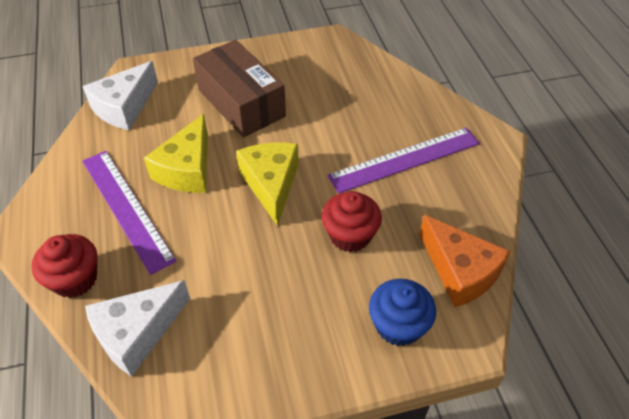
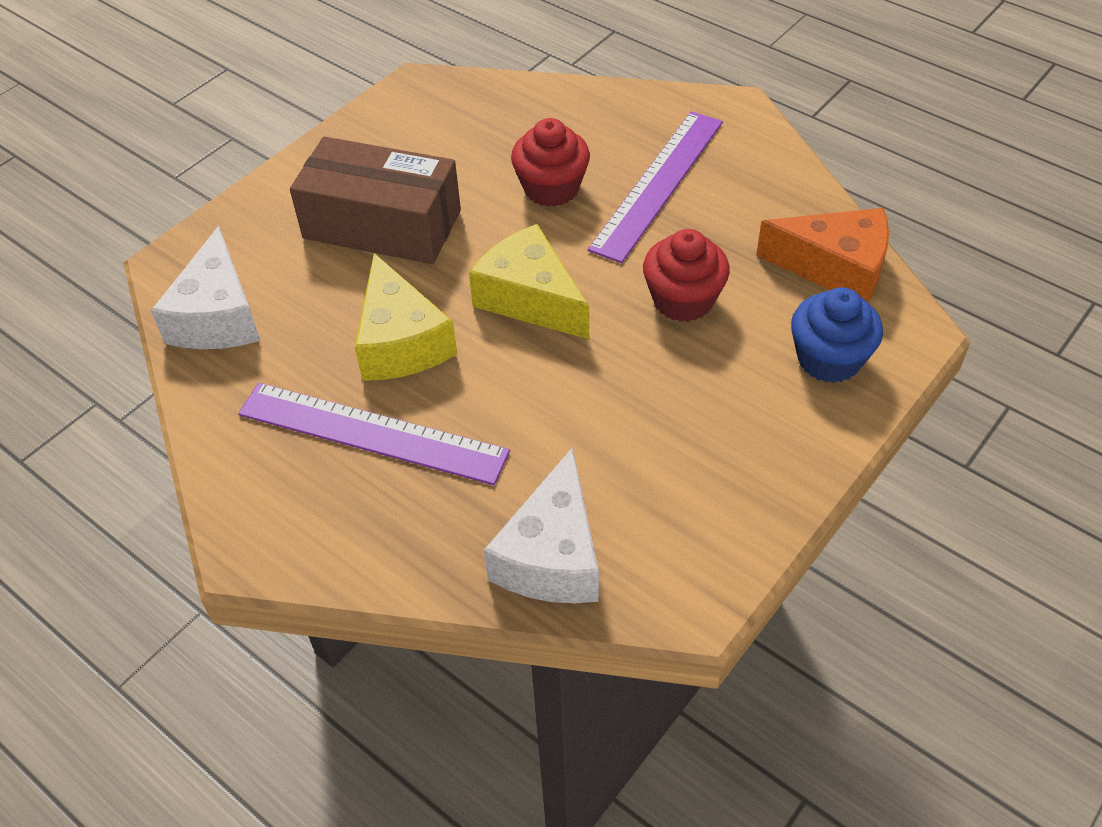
camera: 35 degrees left, 0 degrees up
(75, 279) = (400, 551): red cupcake -> red cupcake (551, 188)

